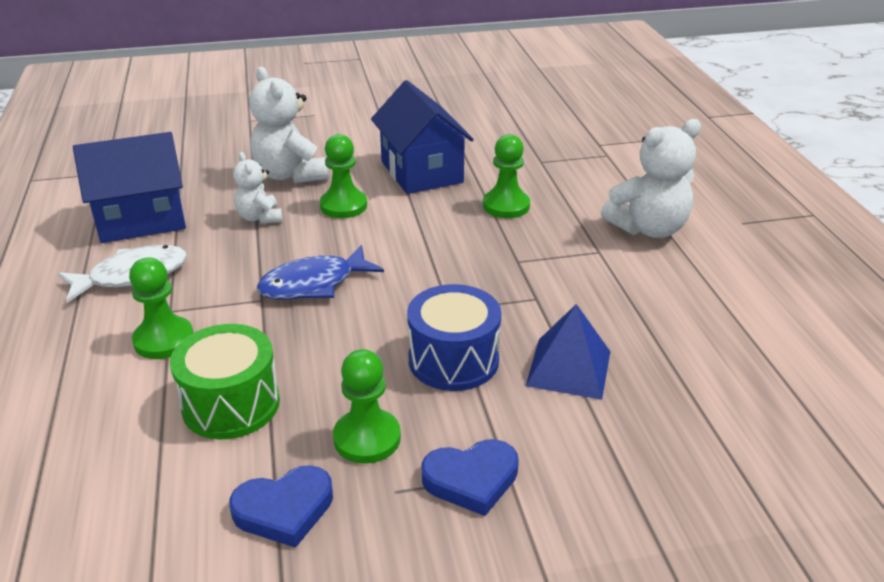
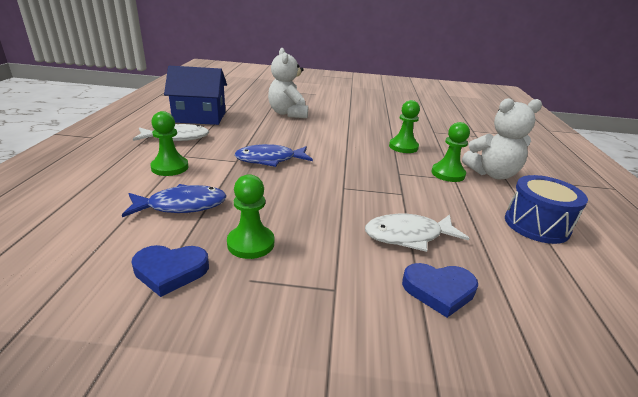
camera: 15 degrees right, 5 degrees down
(231, 404) = (182, 205): green drum -> blue fish
(260, 217) = (260, 127): white teddy bear -> none
(343, 206) = (308, 130): green pawn -> green pawn (448, 174)
(422, 172) = (361, 124): blue house -> none
(453, 360) = (332, 214): blue drum -> blue drum (536, 225)
(471, 479) = (306, 287): blue heart -> blue heart (439, 290)
(569, 368) = (408, 236): blue pyramid -> white fish

